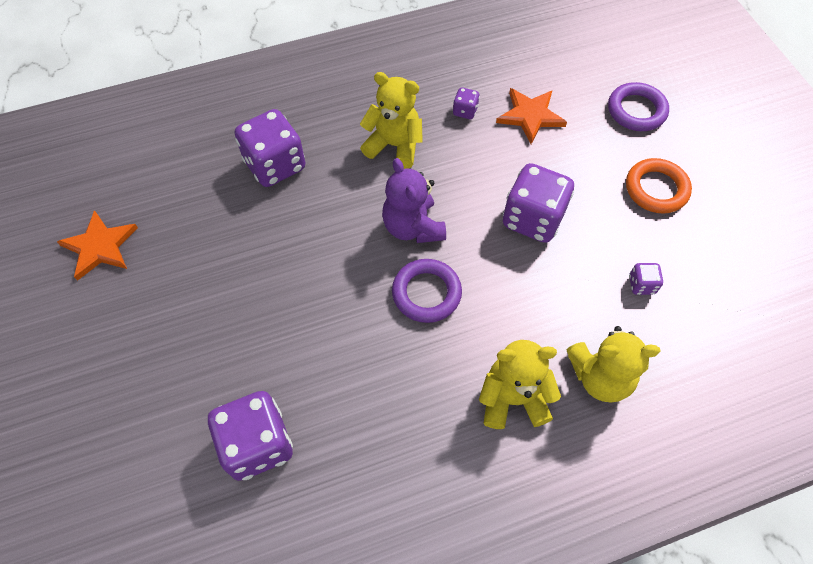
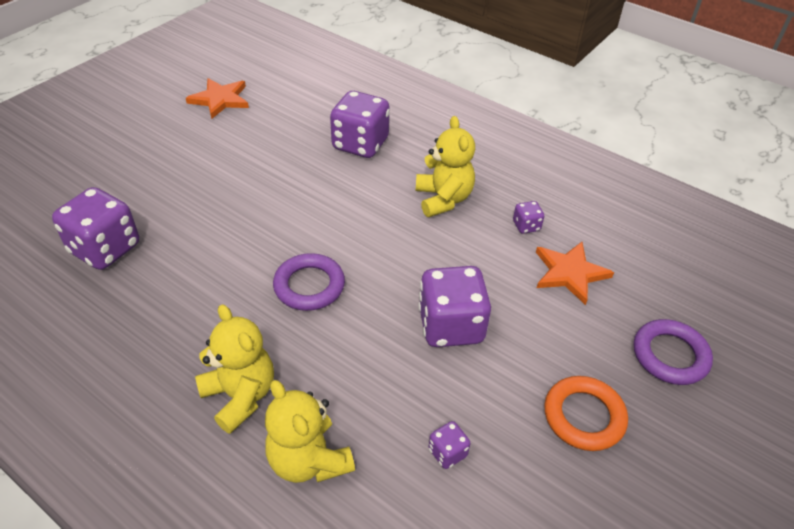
camera: 55 degrees right, 15 degrees down
(413, 227) = (370, 247): purple teddy bear -> none

